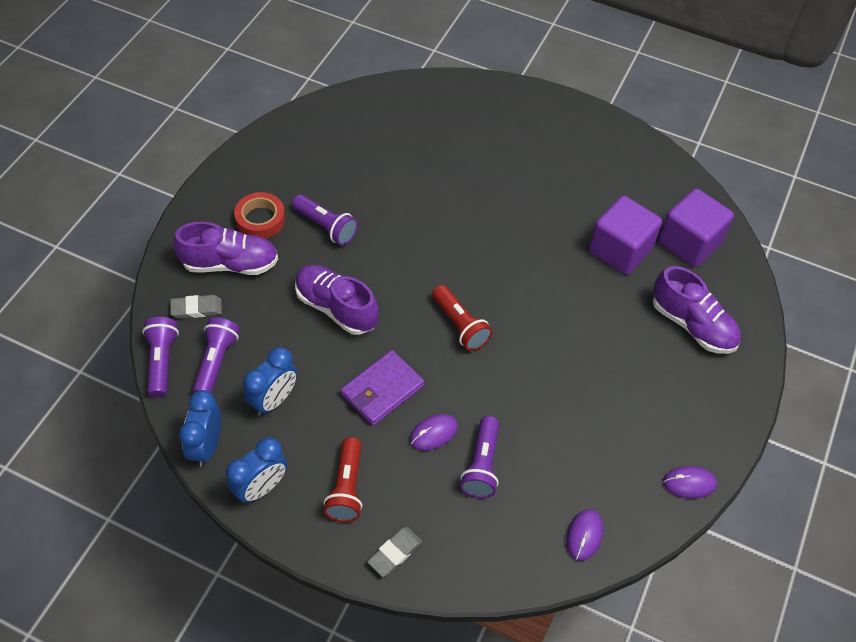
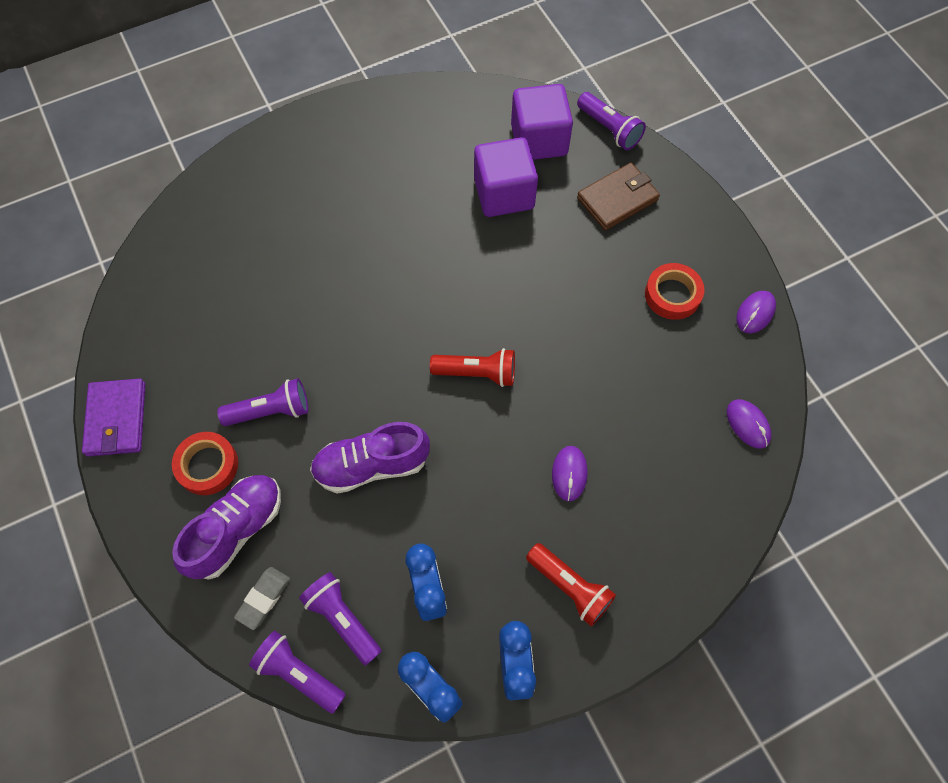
camera: 50 degrees left, 10 degrees up
(382, 390) = (492, 486): purple wallet -> purple wallet (116, 419)
(395, 553) = (662, 589): grey eraser -> none
(482, 465) = (628, 456): purple flashlight -> purple flashlight (609, 129)
(646, 413) = (672, 294): none -> red tape
(692, 325) = (617, 199): purple shoe -> brown wallet

